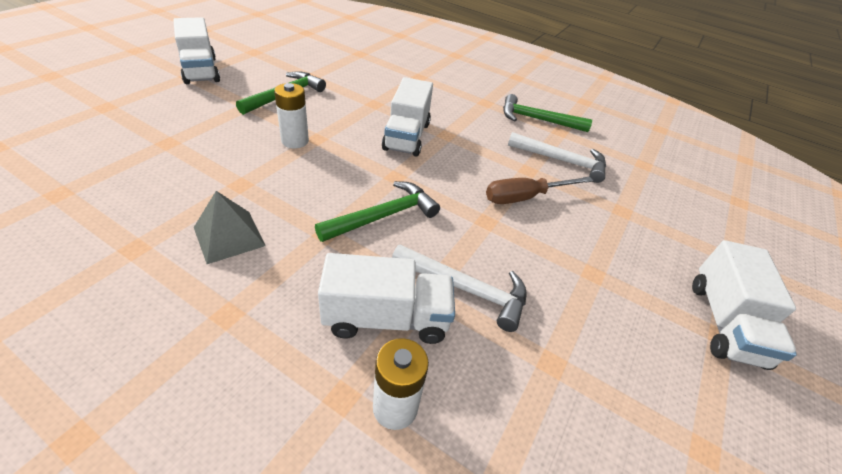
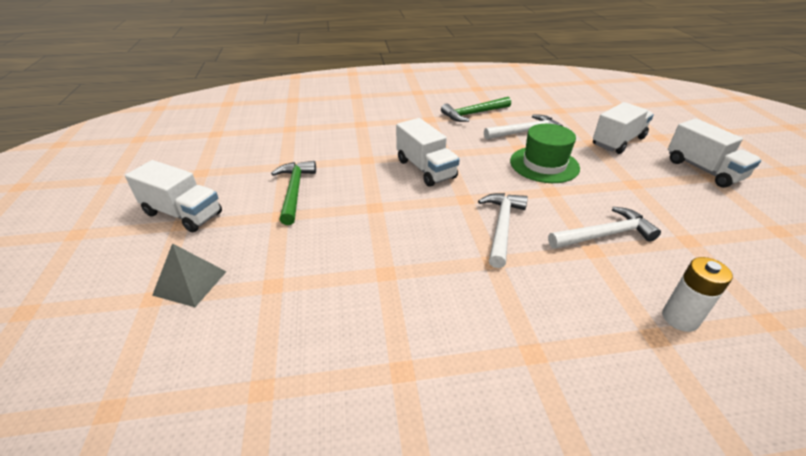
camera: 35 degrees left, 5 degrees down
(229, 236) = (445, 310): grey pyramid -> grey pyramid (190, 283)
(295, 141) = (364, 218): white battery -> none
(384, 216) = (502, 227): green hammer -> white hammer
(386, 318) = (602, 280): white truck -> white truck (618, 141)
(525, 197) = (544, 164): brown screwdriver -> green hat

